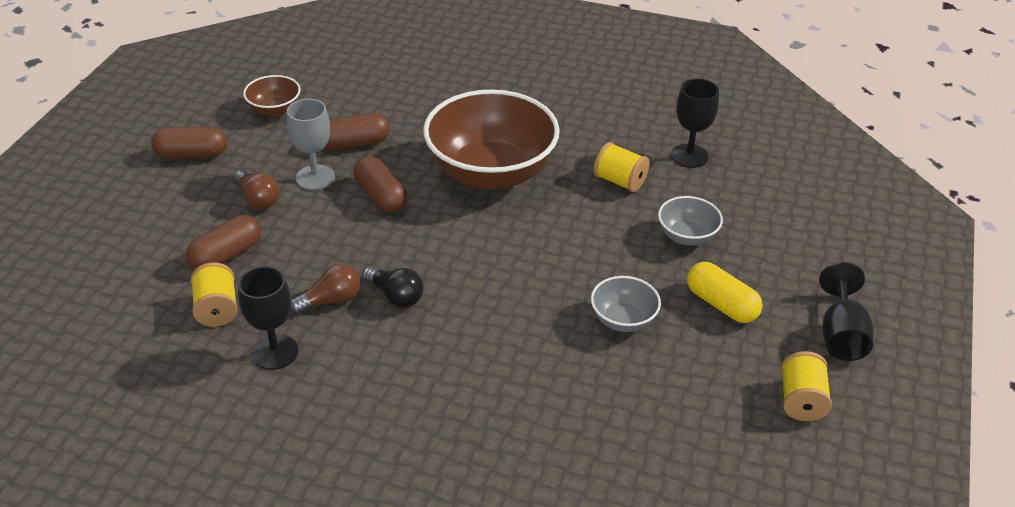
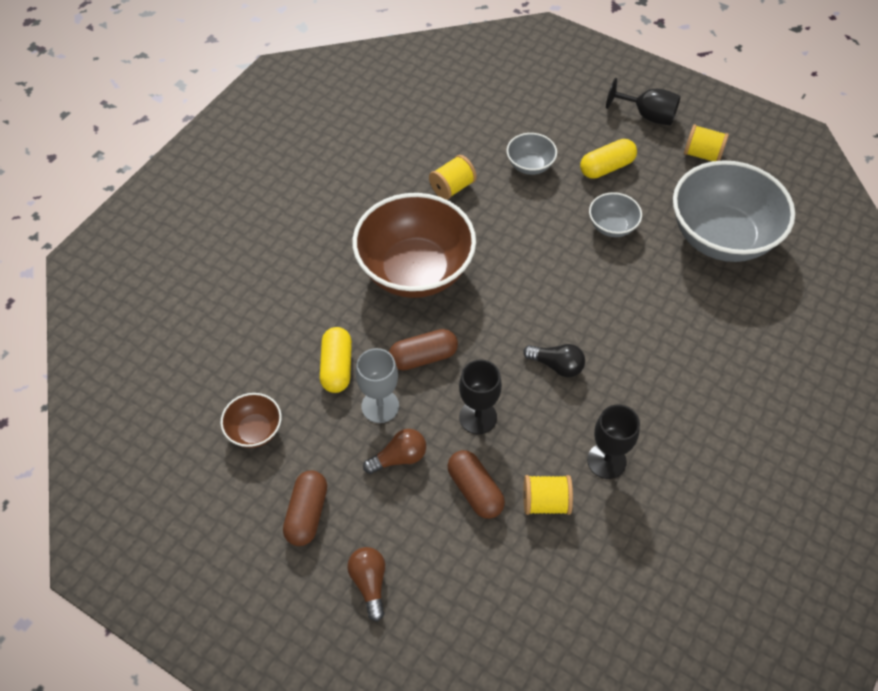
camera: 75 degrees left, 15 degrees up
(330, 300) = (552, 413): brown light bulb -> brown light bulb (369, 583)
(355, 143) = (337, 367): brown capsule -> yellow capsule
(395, 296) = (556, 365): black light bulb -> black light bulb turned 60 degrees clockwise
(655, 433) = (721, 237): none -> grey bowl
(689, 156) = (433, 136): black goblet -> black goblet (478, 417)

